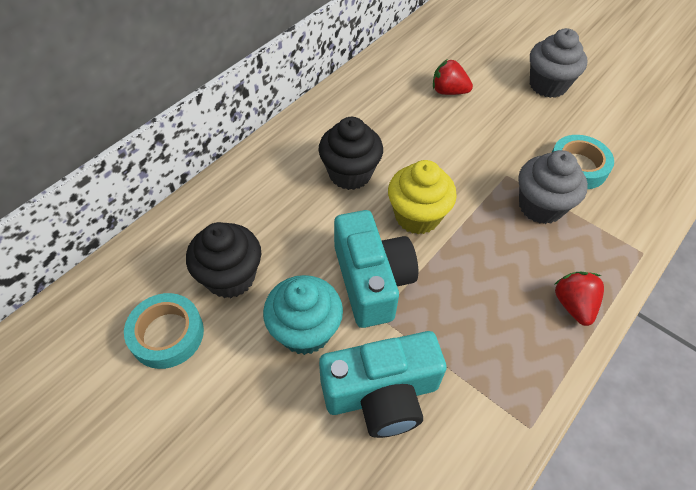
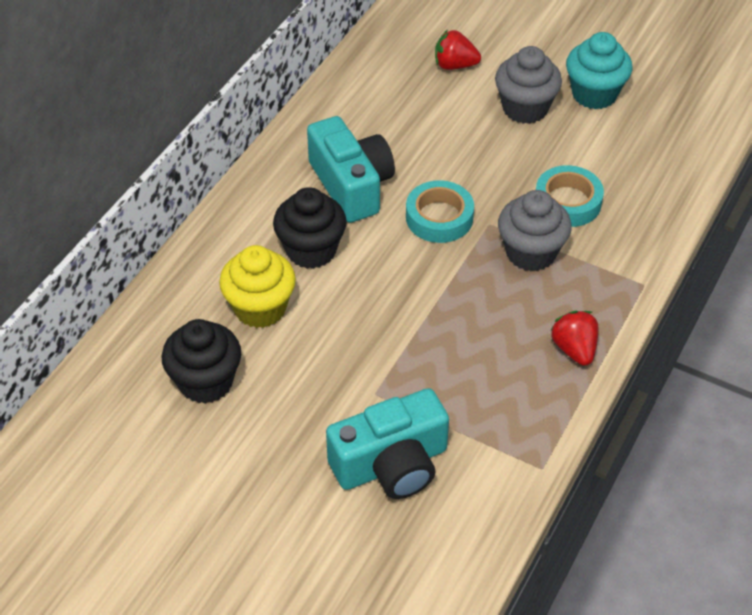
camera: 10 degrees left, 5 degrees down
(167, 334) = (155, 448): turquoise tape -> turquoise tape (439, 217)
(305, 331) = (300, 420): turquoise cupcake -> turquoise cupcake (594, 94)
(371, 280) = (359, 360): turquoise camera -> turquoise camera (351, 185)
(417, 216) = (396, 285): yellow cupcake -> yellow cupcake (260, 308)
(448, 91) = (408, 134): red strawberry -> red strawberry (454, 65)

